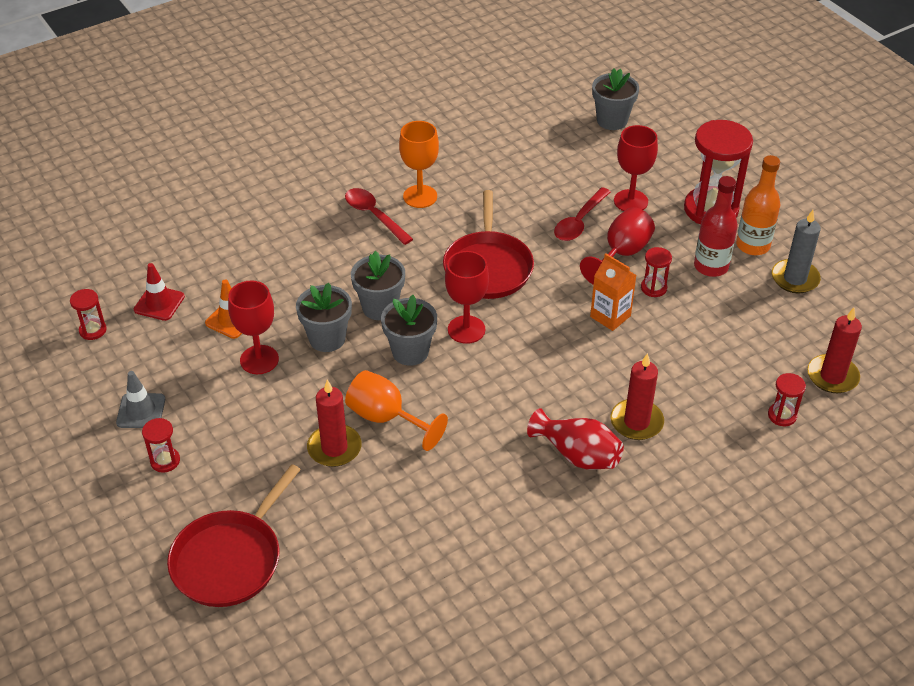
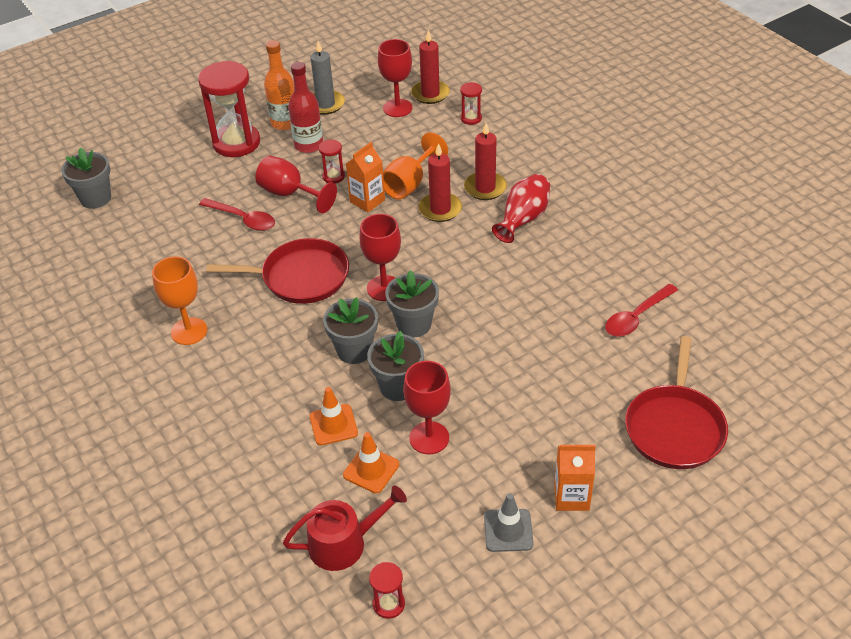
camera: 90 degrees left, 0 degrees up
(159, 303) = (344, 543): red traffic cone -> red watering can
(165, 461) = (571, 497): red hourglass -> orange carton
(230, 559) = (674, 427): red pan -> red pan turned 75 degrees clockwise
(288, 294) = (333, 425): none -> orange traffic cone
(334, 448) = (536, 368): red candle -> red candle (440, 209)
(374, 216) = (215, 366): red spoon -> red spoon (636, 317)
(386, 418) = (497, 335): orange goblet -> orange goblet (409, 184)
(630, 201) = (218, 188): red goblet -> red goblet (397, 108)

